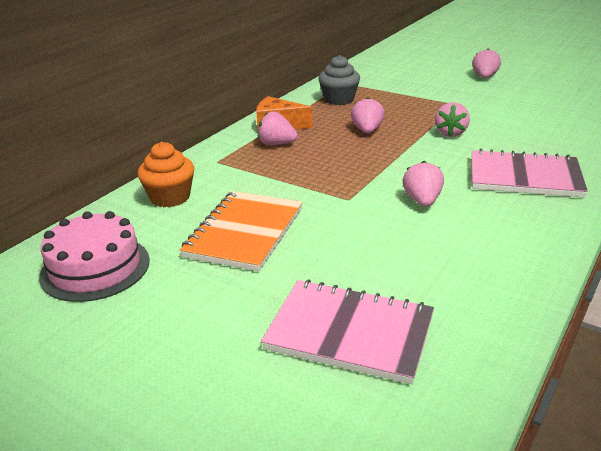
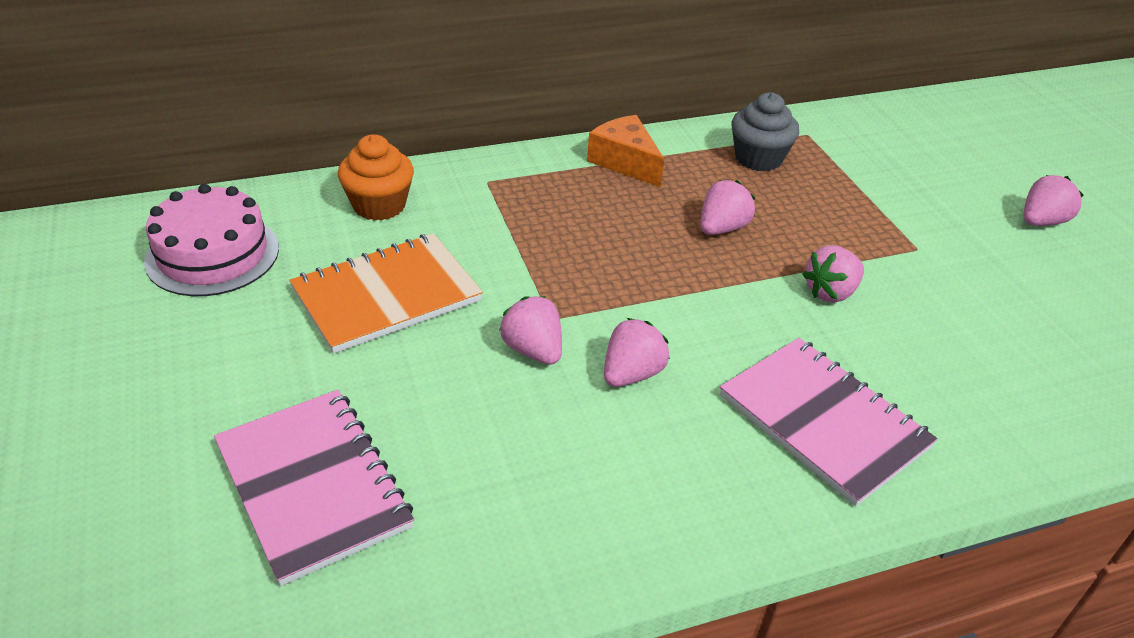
camera: 35 degrees right, 10 degrees up
(276, 144) = (583, 190): pink strawberry -> pink strawberry (533, 350)

